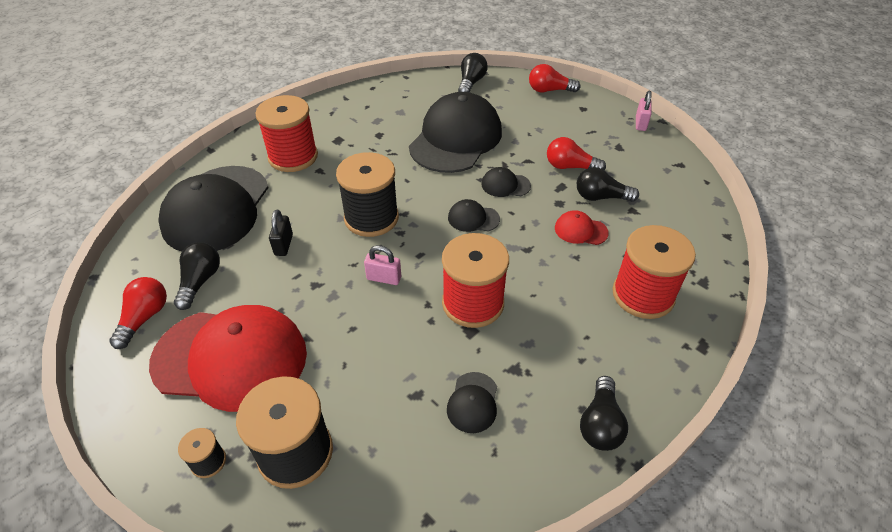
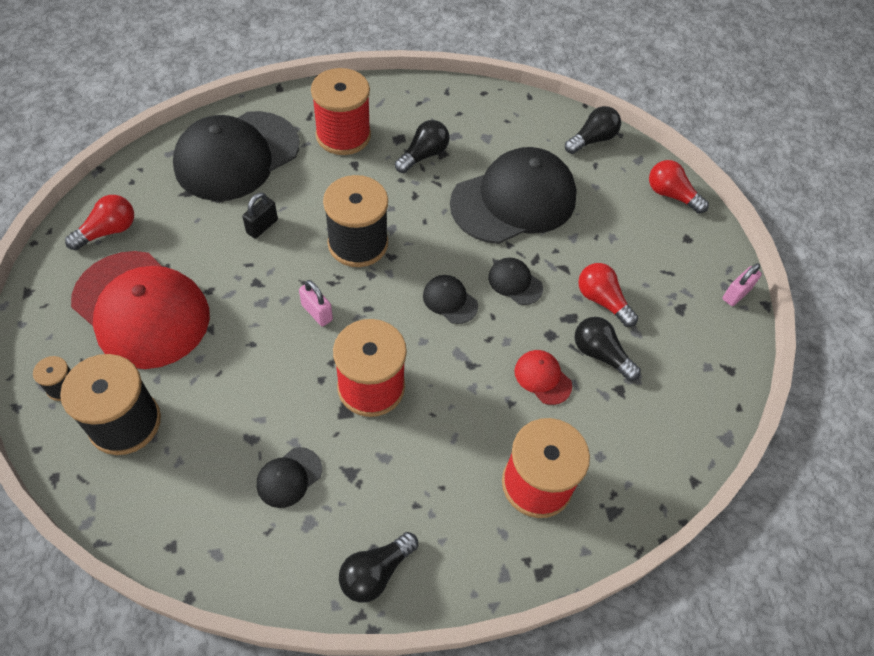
camera: 30 degrees right, 10 degrees up
(200, 281) = (171, 222): black light bulb -> black light bulb (423, 155)

